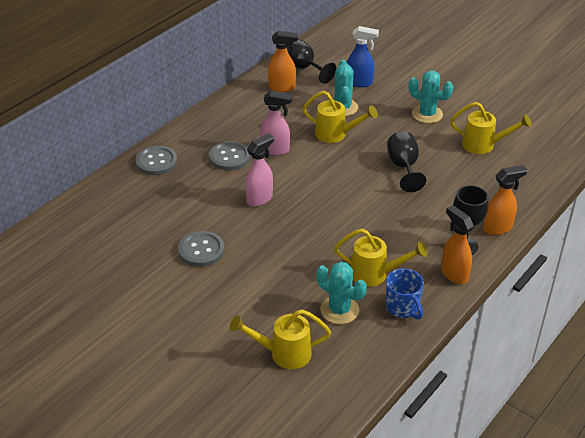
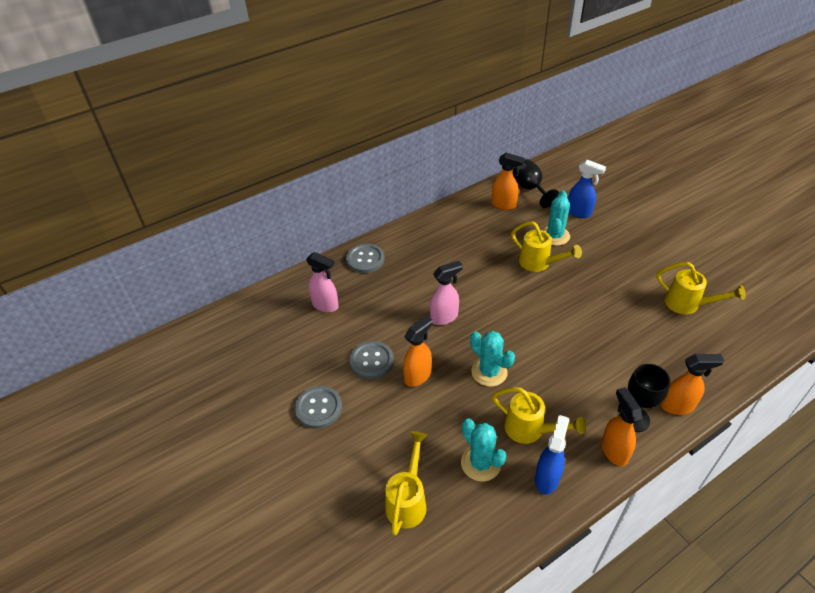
camera: 20 degrees right, 5 degrees up
(229, 157) = (431, 268): grey button -> grey button (318, 408)
(253, 253) = (418, 376): none -> orange spray bottle
(275, 150) = (476, 268): pink spray bottle -> pink spray bottle (325, 305)
(283, 354) = (408, 500): yellow watering can -> yellow watering can turned 90 degrees clockwise
(403, 167) = (596, 312): black goblet -> none
(403, 308) = (547, 478): blue mug -> blue spray bottle
(427, 114) = (637, 258): turquoise cactus -> turquoise cactus (489, 372)

